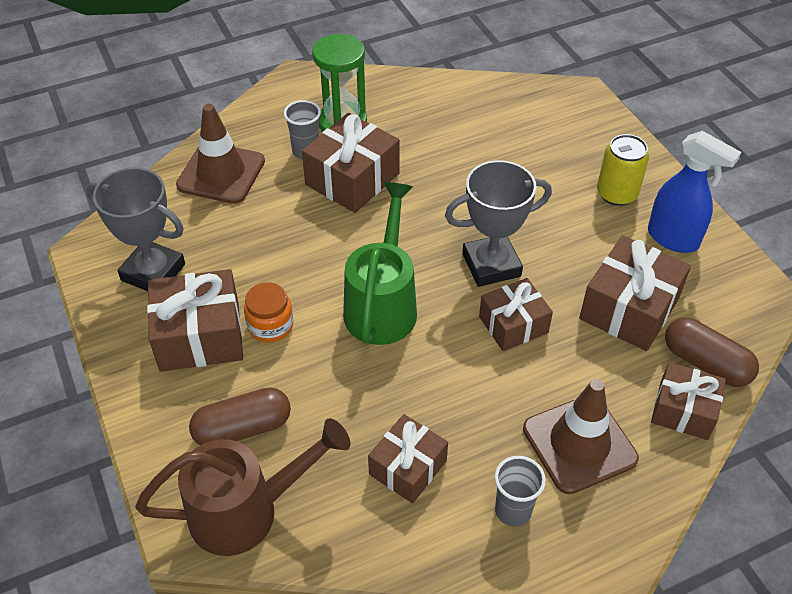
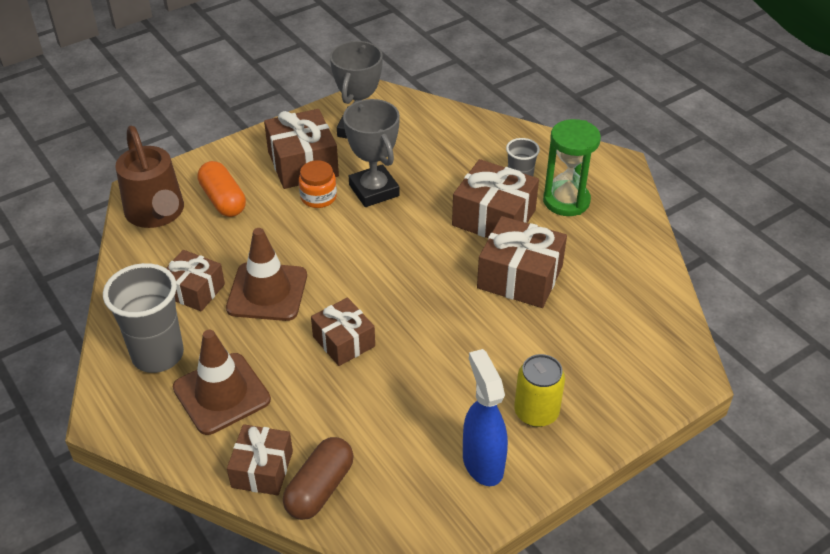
camera: 80 degrees right, 5 degrees down
(221, 173) = (475, 142): brown traffic cone -> brown traffic cone (267, 292)
(243, 428) = (223, 200): brown capsule -> orange capsule
(382, 304) = (351, 256): green watering can -> none
(491, 265) = (411, 321): grey trophy -> grey trophy (374, 190)
(513, 510) = (158, 355): grey cup -> grey cup, size x1.78
(629, 308) = (378, 426): brown gift -> brown gift (520, 277)
(673, 239) = (482, 463): blue spray bottle -> blue spray bottle turned 135 degrees clockwise

